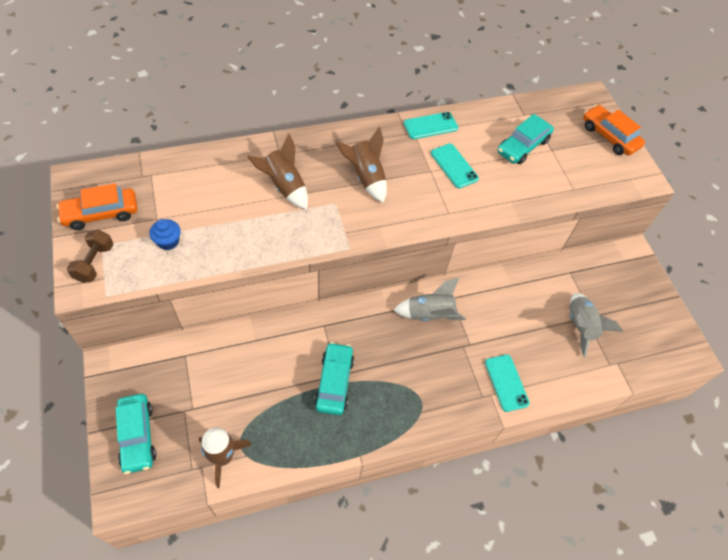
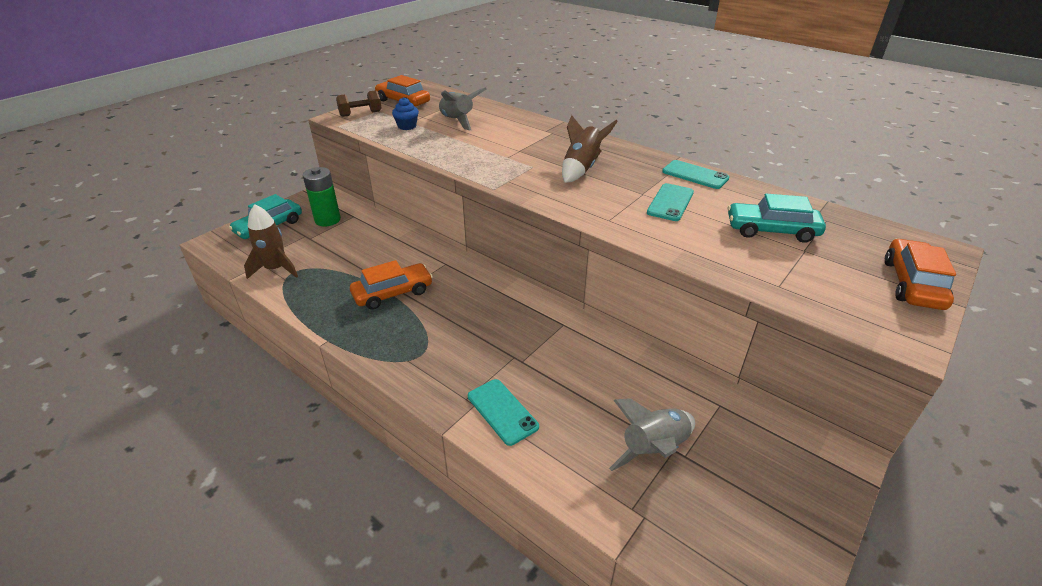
camera: 60 degrees right, 20 degrees down
(172, 380) = (327, 220): none -> green battery
(284, 186) = (517, 143): brown rocket -> none
(334, 382) = (393, 293): turquoise car -> orange car
(429, 314) = (526, 318): grey rocket -> grey rocket (457, 121)
(506, 382) = (502, 411): turquoise phone -> turquoise phone turned 75 degrees counterclockwise

